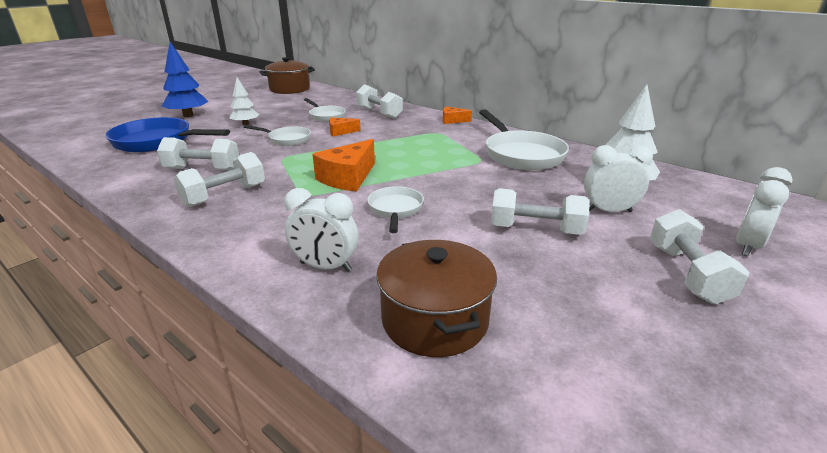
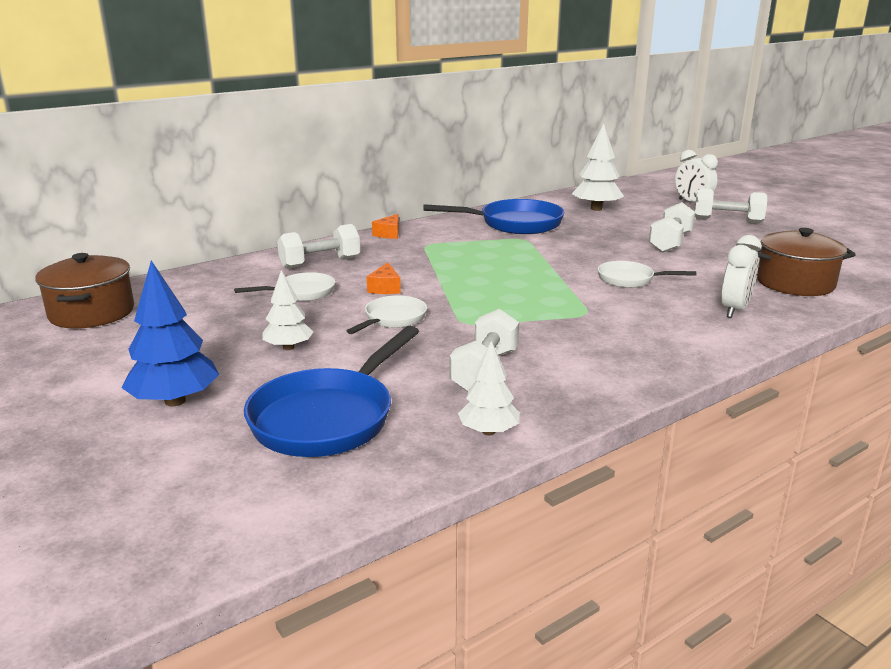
camera: 75 degrees left, 5 degrees down
(121, 177) = (488, 431): none -> white tree
(225, 195) = (579, 353): white dumbbell -> none
(348, 178) = (547, 293): orange cheese -> none
(521, 154) = (514, 224): white pan -> blue pan
(608, 211) = (641, 220): white clock -> none

